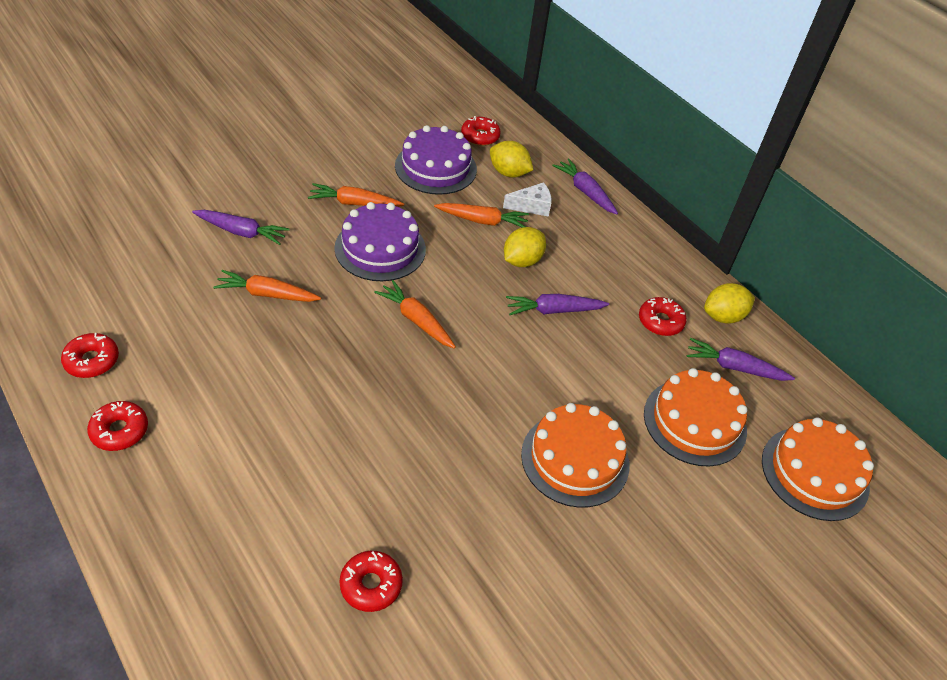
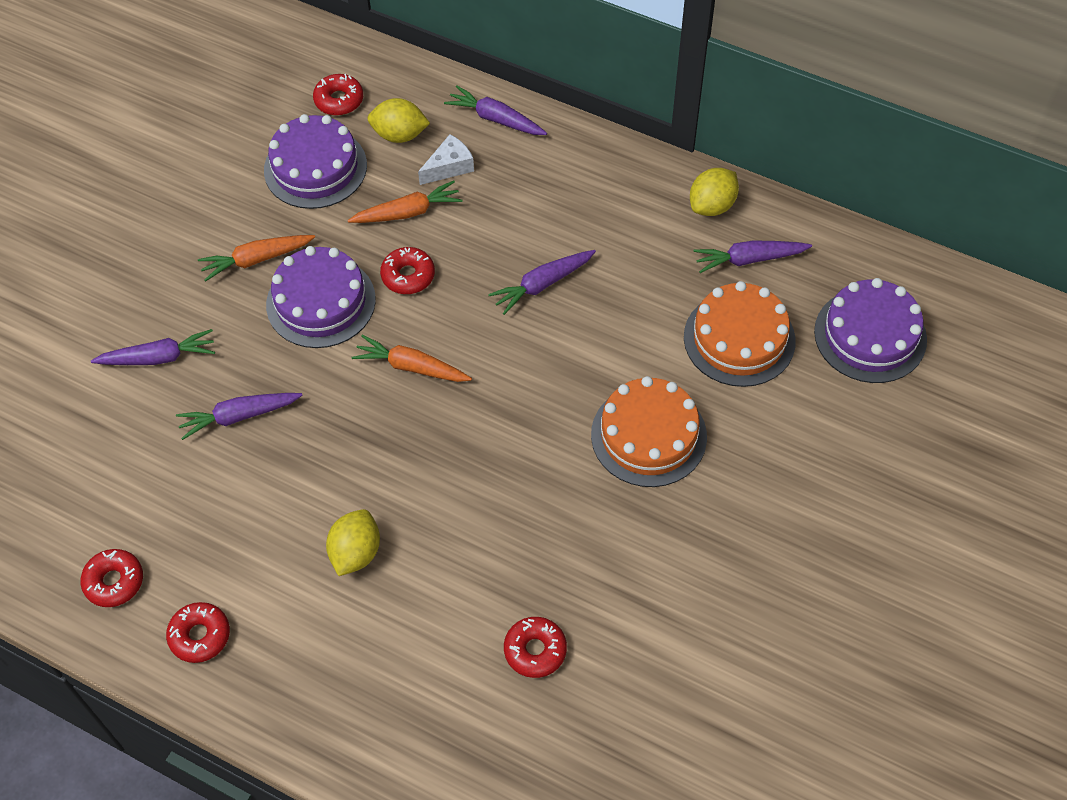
camera: 20 degrees left, 10 degrees up
(267, 294) = (239, 416): orange carrot -> purple carrot
(522, 261) = (477, 241): yellow lemon -> yellow lemon (356, 552)
(660, 321) = (654, 243): red donut -> red donut (408, 276)
(814, 472) = (870, 335): orange cake -> purple cake

